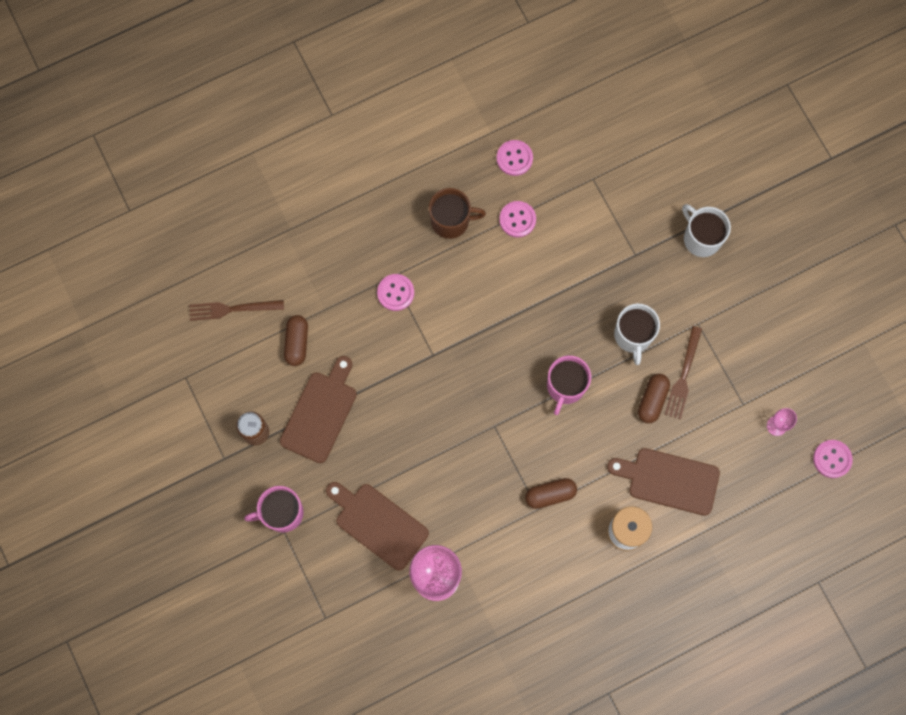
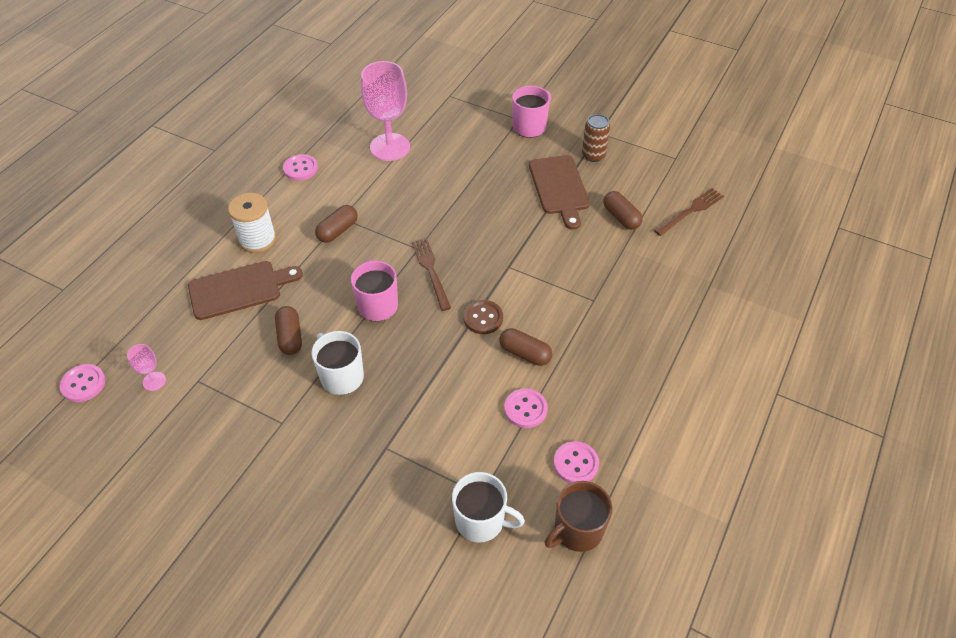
camera: 145 degrees right, 25 degrees down
(378, 524) = (457, 153): brown cutting board -> none
(395, 293) = (579, 290): pink button -> pink button (300, 168)
(451, 221) = (584, 371): brown mug -> brown mug (577, 530)
(483, 264) = (525, 353): none -> brown capsule
(491, 317) = (483, 318): none -> brown button
(683, 376) = (271, 371): brown fork -> brown fork (431, 271)
(701, 238) = (325, 506): white mug -> white mug (481, 521)

